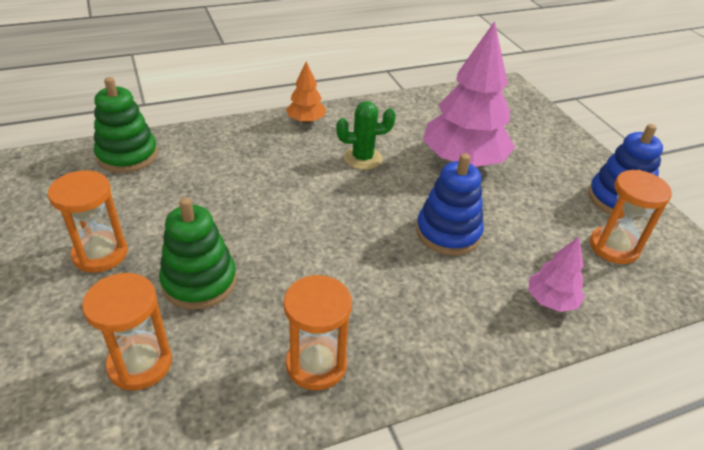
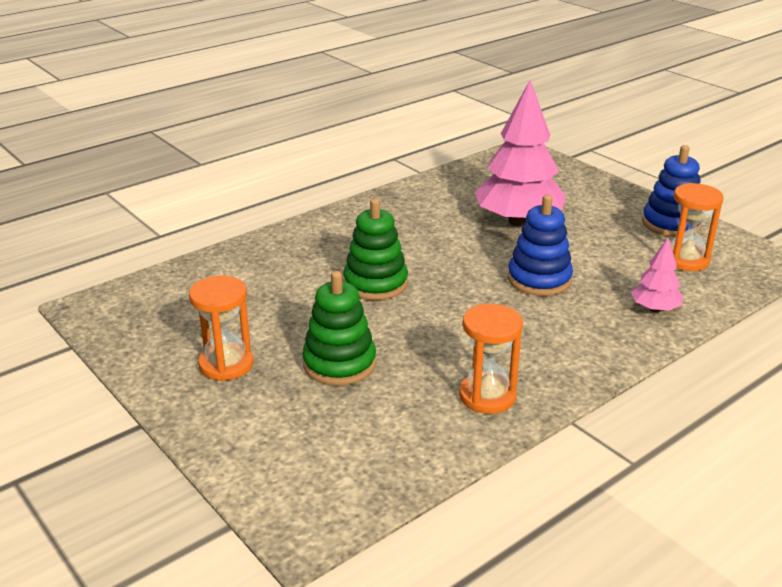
camera: 15 degrees left, 10 degrees down
(127, 155) = (184, 282): green stacking toy -> green stacking toy (375, 283)
(140, 364) = (332, 432): orange hourglass -> none
(306, 120) = (344, 217): orange tree -> none
(362, 158) = (422, 238): green cactus -> none

